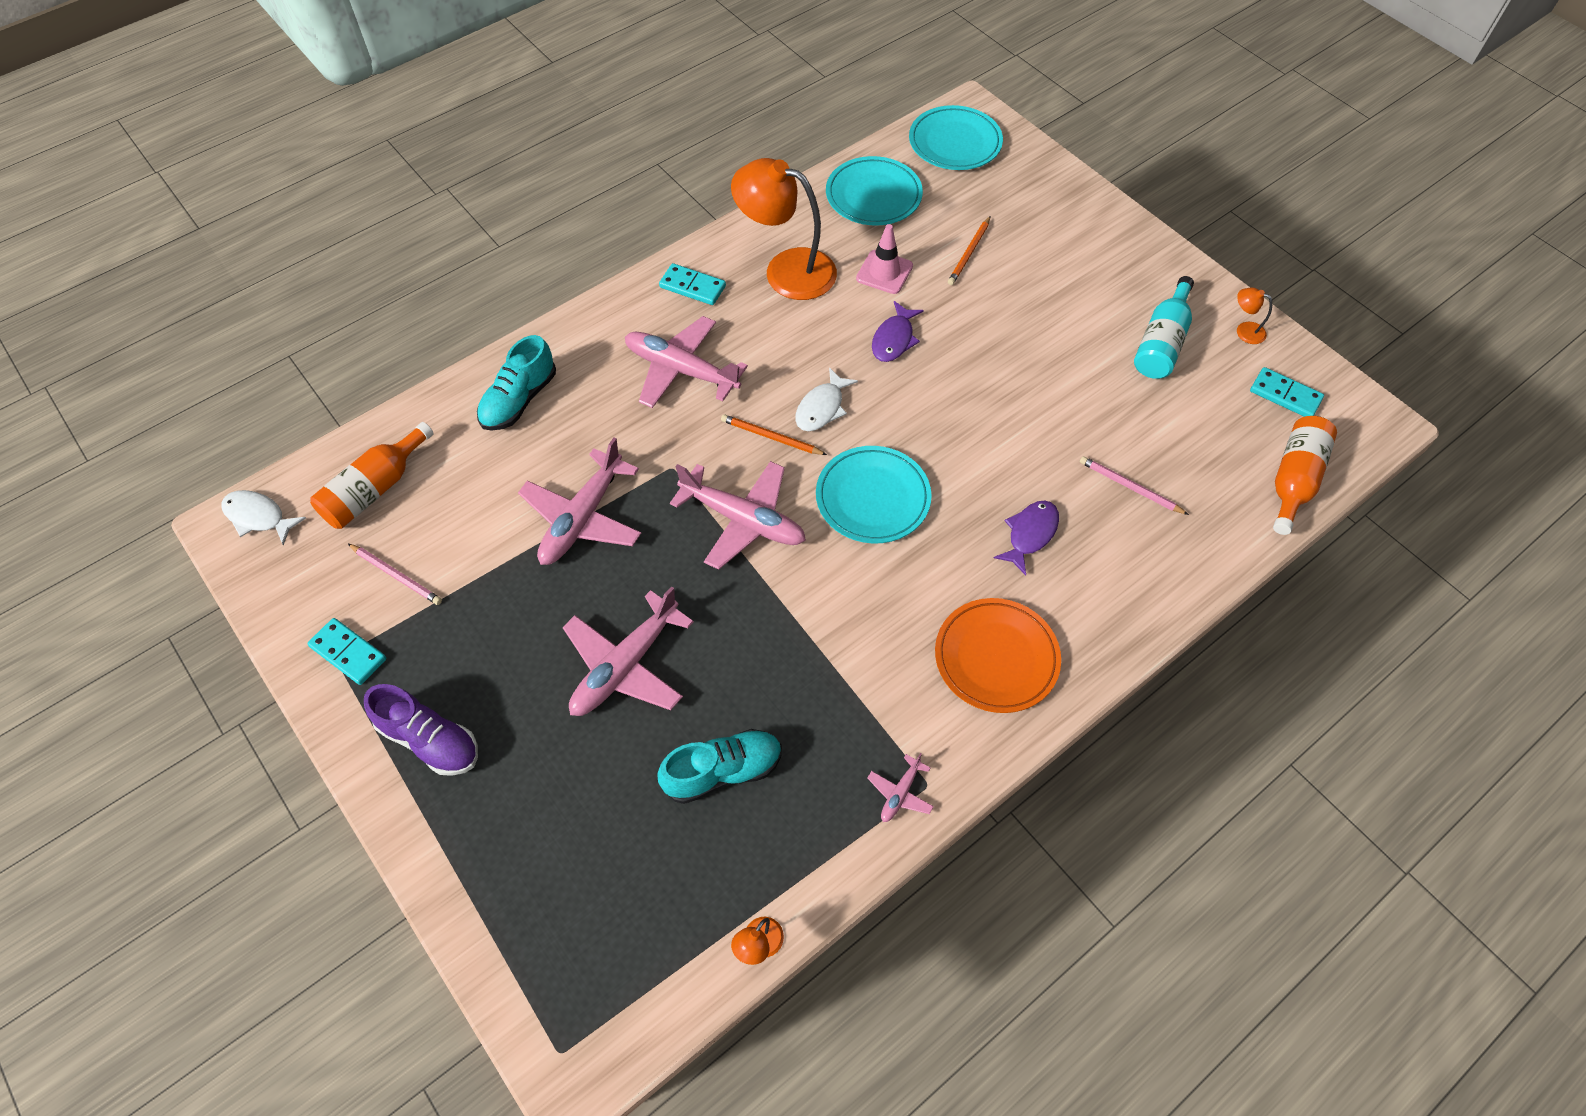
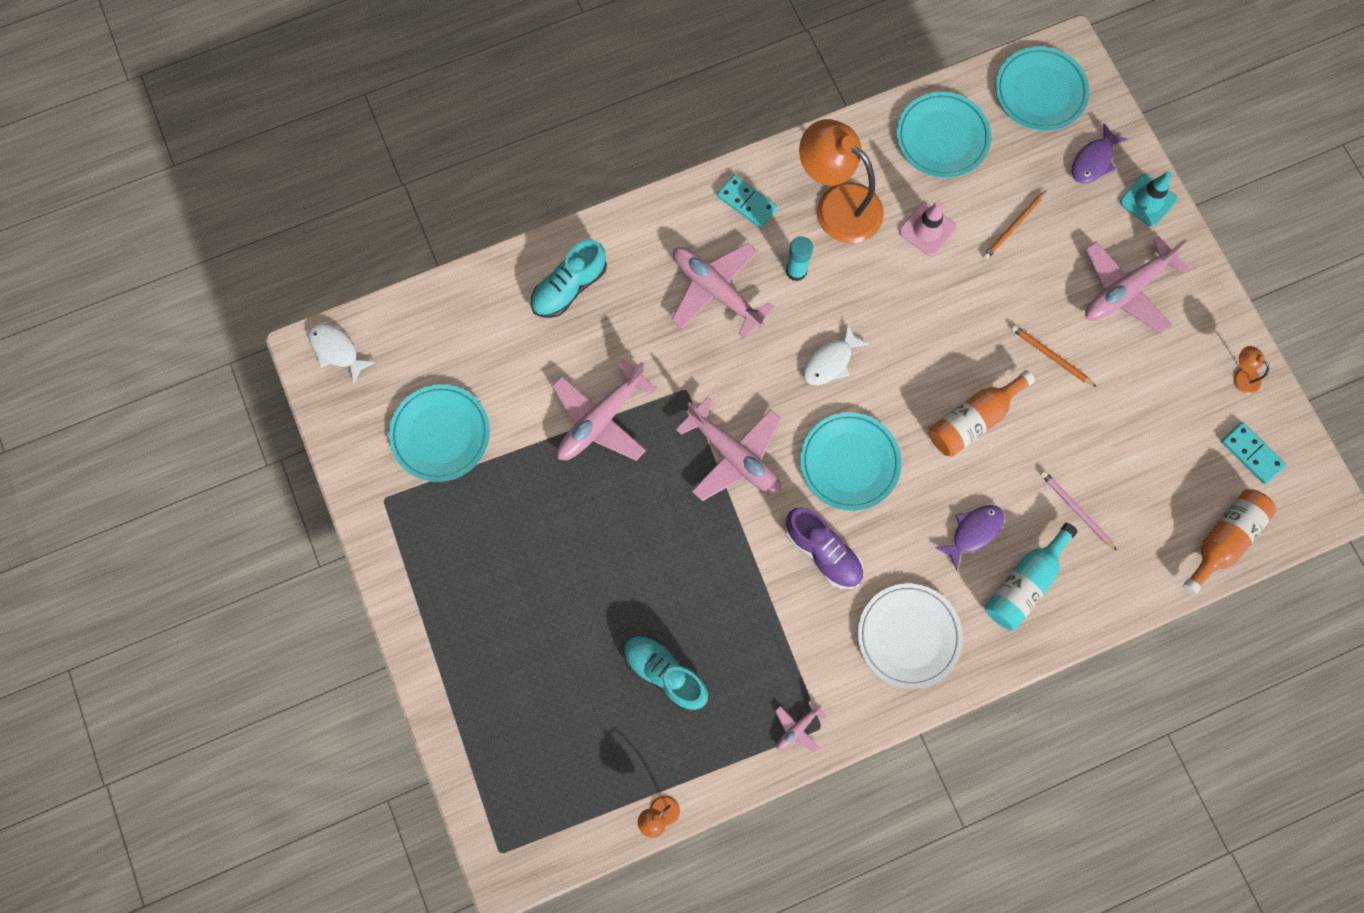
camera: 15 degrees right, 15 degrees up
(348, 653) = (393, 495): turquoise domino -> none
(375, 489) = (434, 347): orange bottle -> orange bottle (973, 420)
(396, 575) = (440, 434): pink pencil -> turquoise plate
(430, 740) = (445, 587): purple shoe -> purple shoe (823, 552)
(625, 666) = (608, 564): pink plane -> pink plane (1125, 290)
(723, 771) = (665, 673): turquoise shoe -> turquoise shoe turned 135 degrees counterclockwise
(761, 334) = (796, 271): none -> turquoise glue stick
(771, 437) = (778, 380): orange pencil -> orange pencil (1051, 356)
(894, 339) = (914, 306): purple fish -> purple fish (1093, 161)
(996, 658) = (908, 636): orange plate -> white plate
(1091, 206) = (1148, 201): none -> turquoise traffic cone
(1161, 343) = (1159, 370): turquoise bottle -> turquoise bottle (1024, 584)

